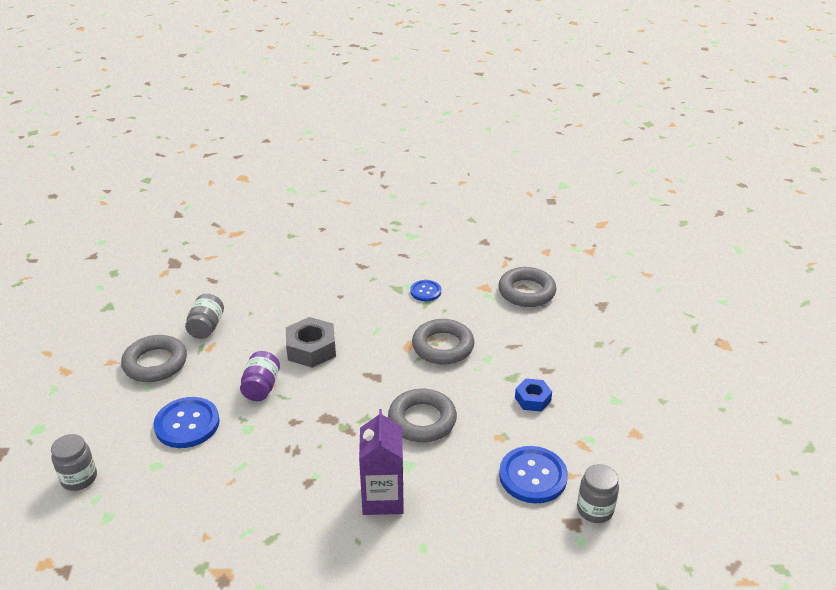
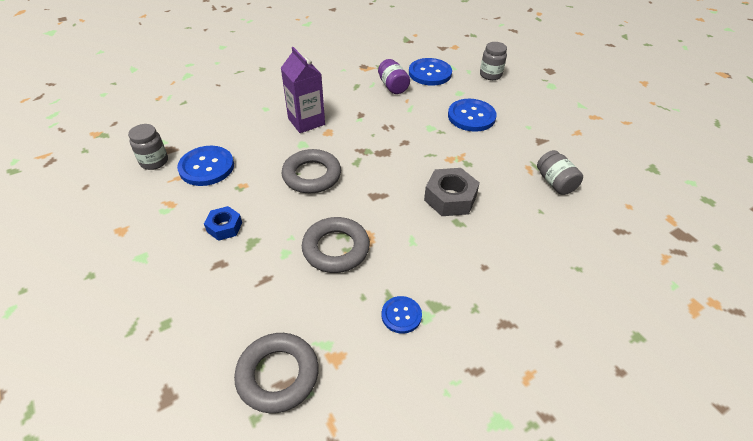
camera: 150 degrees right, 10 degrees up
(149, 518) = (430, 73): none -> blue button
(155, 363) = (547, 142): grey ring -> none
(261, 387) = (453, 154): purple jar -> purple jar (393, 86)

